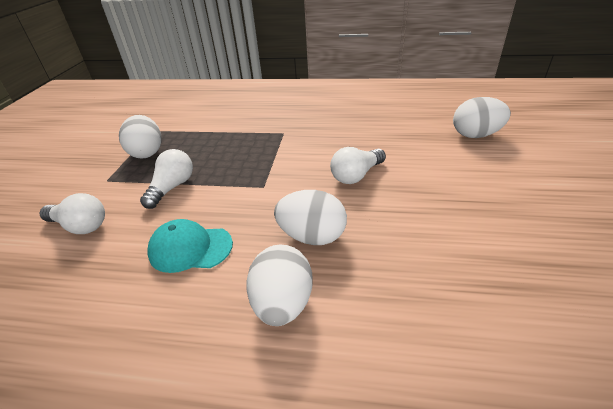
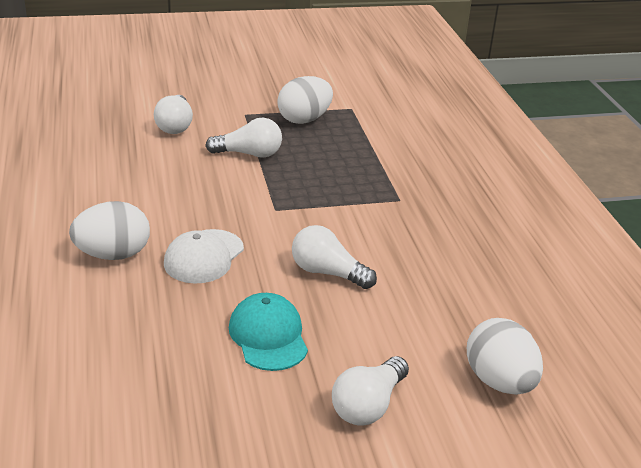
camera: 65 degrees right, 5 degrees down
(190, 248) = (164, 190): turquoise cap -> turquoise cap (268, 336)
(312, 236) = (204, 257): white egg -> white cap
(503, 183) = (368, 405): none -> white light bulb

